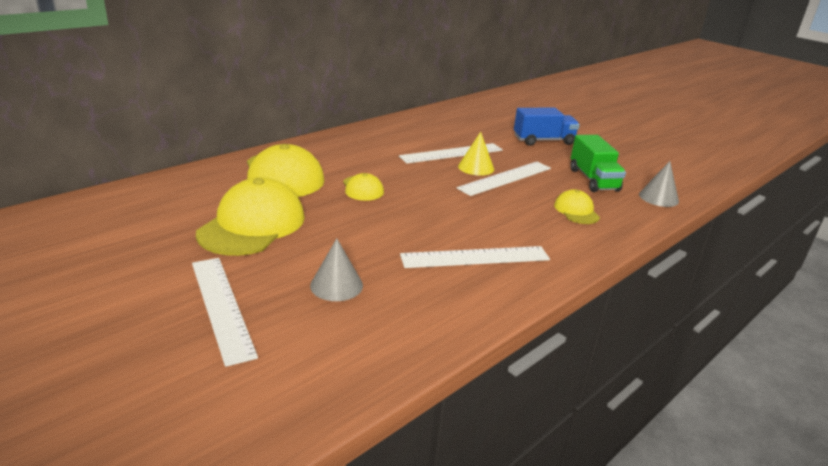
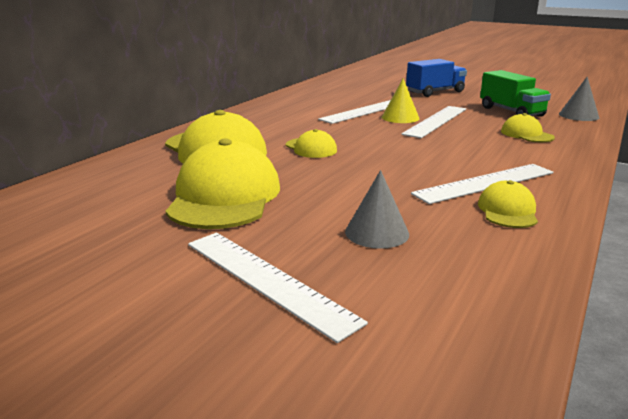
camera: 15 degrees left, 5 degrees down
(463, 289) = (507, 211): none -> yellow cap

